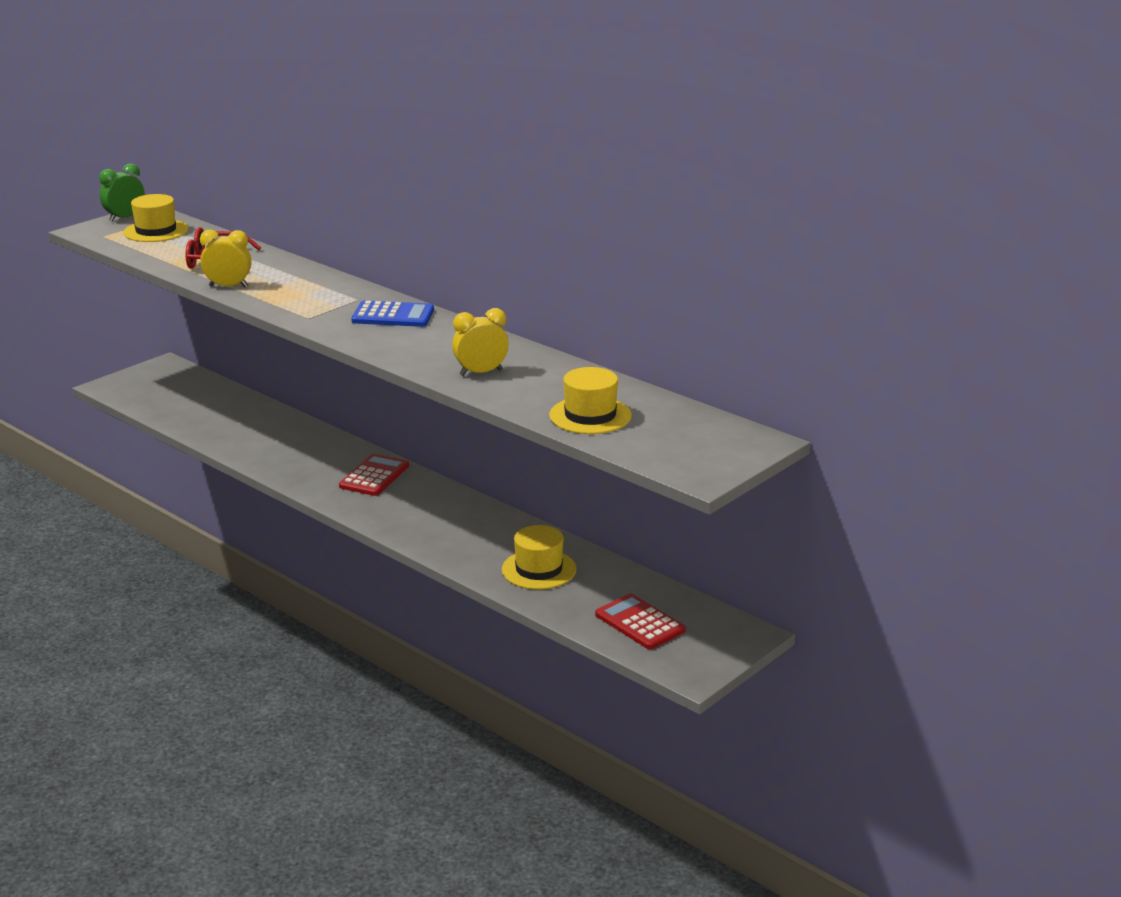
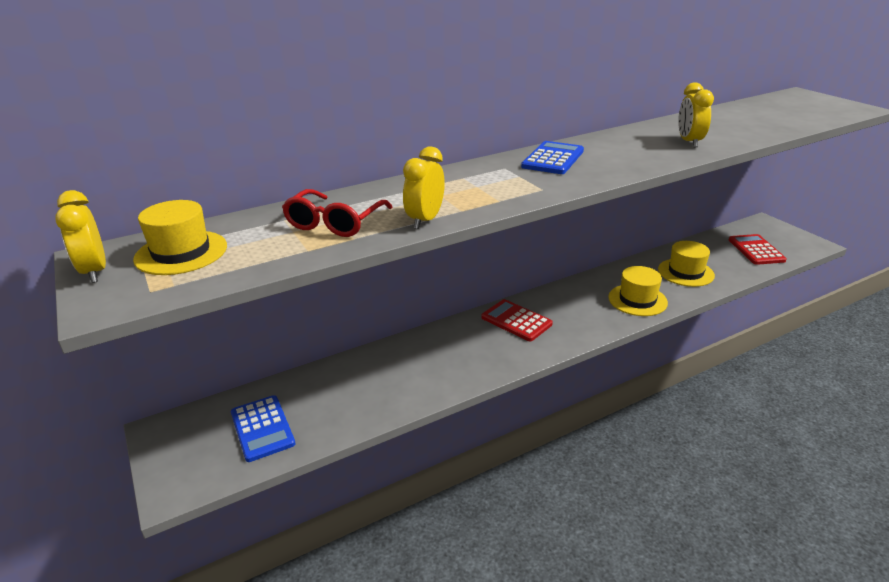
camera: 70 degrees left, 5 degrees up
(125, 218) = (95, 272): green clock -> yellow clock
(176, 398) = (262, 428): none -> blue calculator
(590, 415) = (769, 122): yellow hat -> yellow hat (637, 300)
(640, 623) = (756, 250): red calculator -> red calculator turned 105 degrees clockwise

